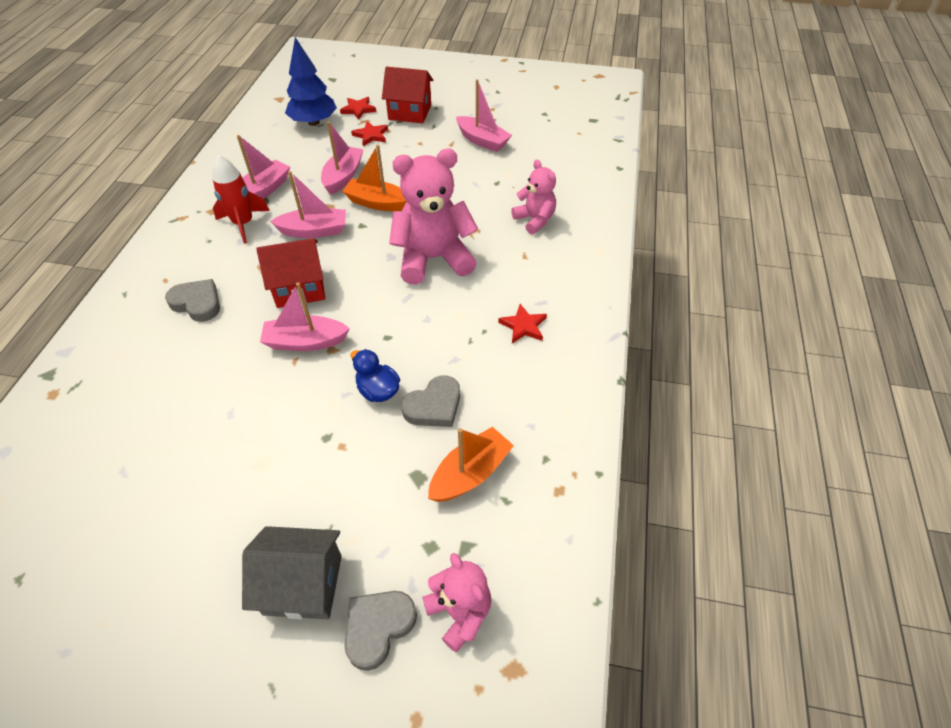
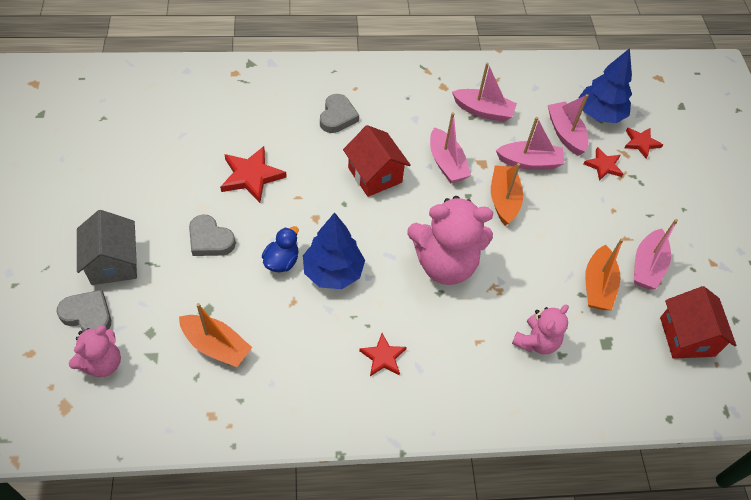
camera: 70 degrees right, 5 degrees up
(239, 401) = (251, 176): none -> red star
(243, 224) = (436, 112): red rocket -> none
(305, 341) = (318, 198): pink boat -> pink boat (565, 134)
(410, 112) = (661, 188): red house -> red house (687, 337)
(410, 347) = (333, 272): none -> blue tree
(433, 259) = (445, 264): pink teddy bear -> pink teddy bear turned 120 degrees clockwise
(434, 406) = (275, 305): grey heart -> grey heart (210, 240)
(491, 171) = (597, 286): none -> orange boat

